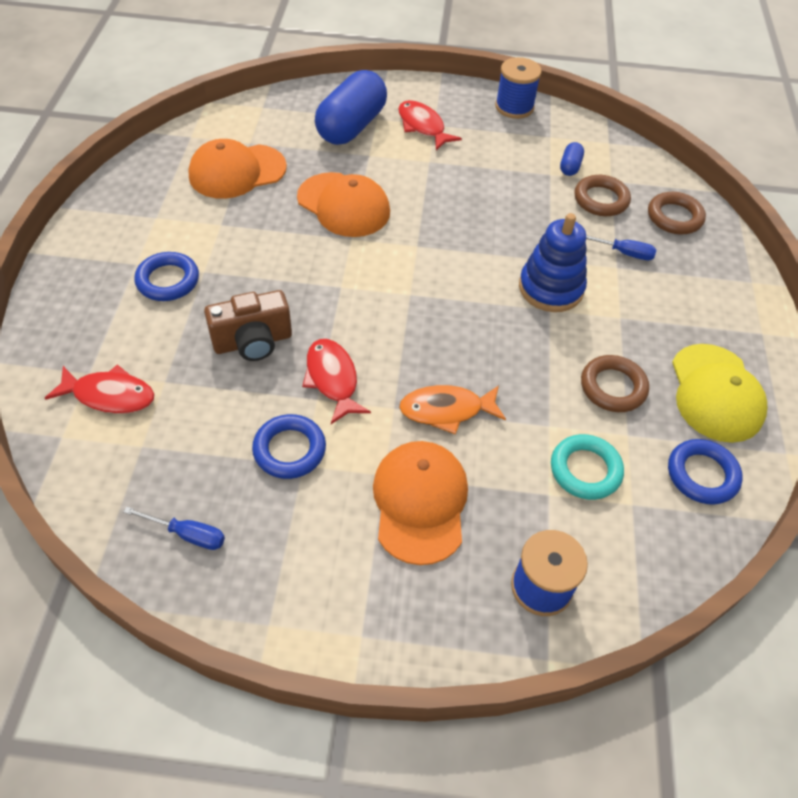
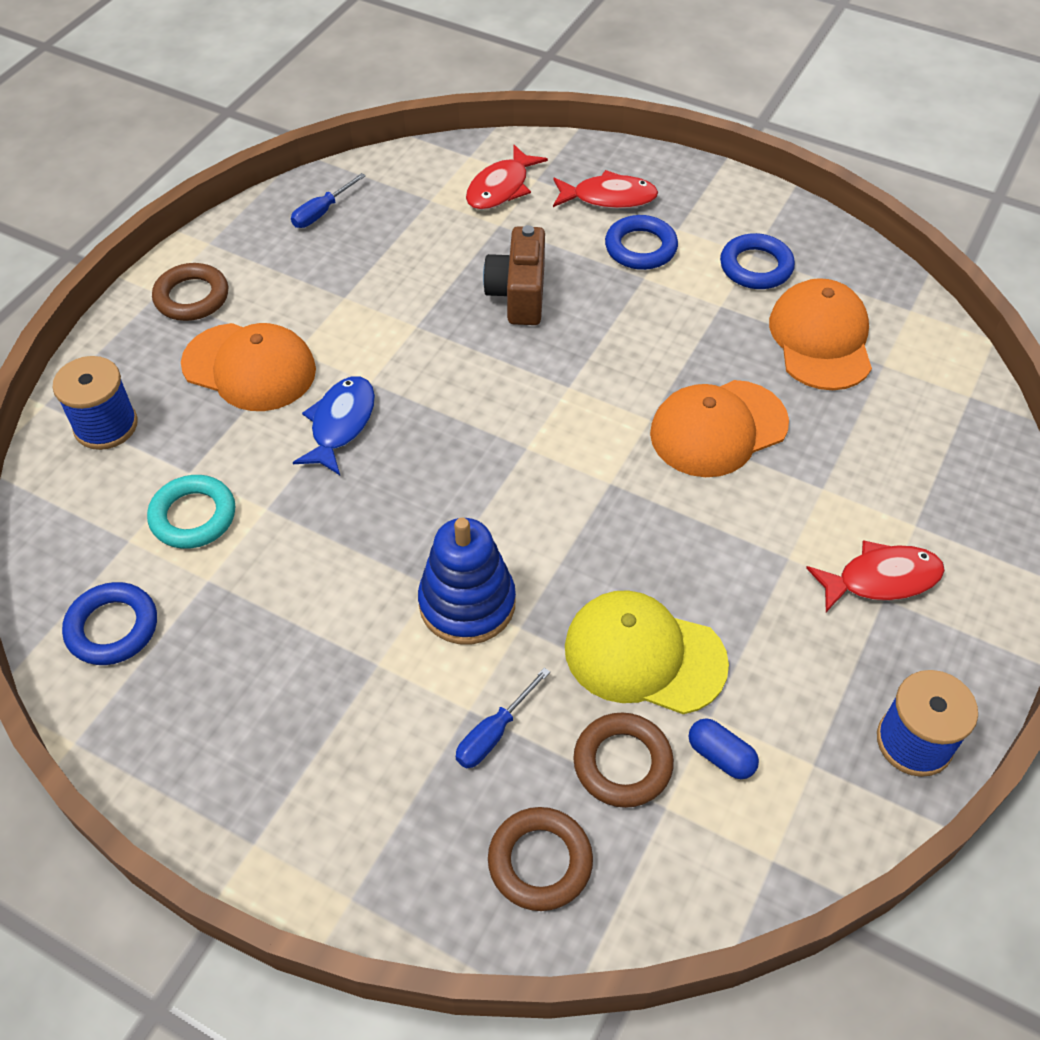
camera: 115 degrees right, 0 degrees up
(289, 450) = (367, 292): blue ring -> blue ring (756, 267)
(332, 379) = (434, 343): red fish -> red fish (608, 198)
(351, 126) = (899, 487): blue capsule -> none
(446, 410) = (340, 424): orange fish -> blue fish
(613, 387) = (277, 597): brown ring -> brown ring (192, 297)
(715, 393) = (200, 712): yellow cap -> yellow cap (644, 655)

